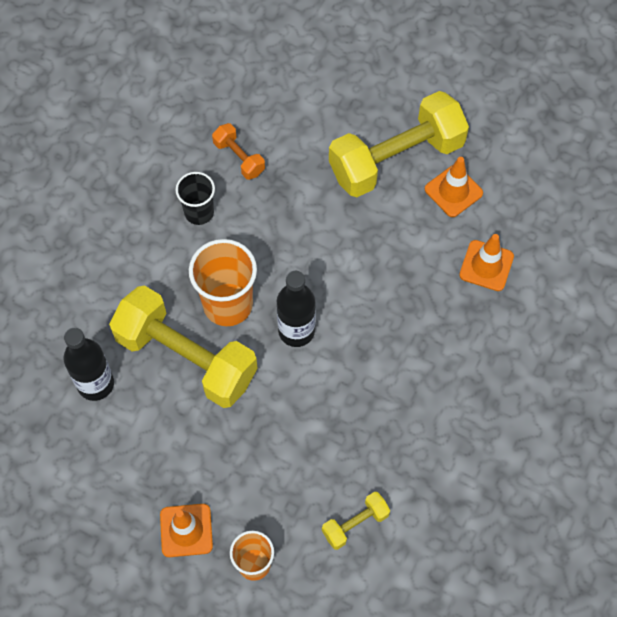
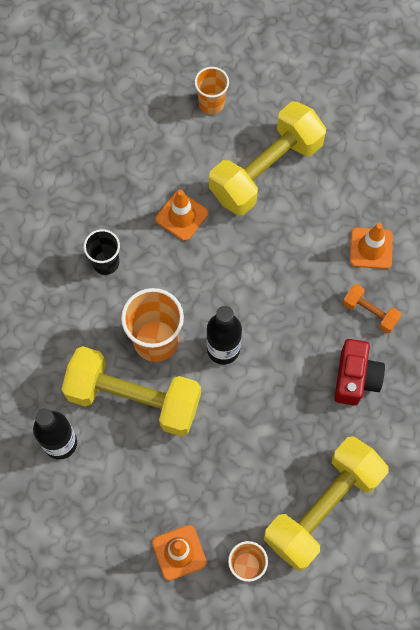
camera: 15 degrees left, 5 degrees up
(239, 158) = (126, 203): orange dumbbell -> orange dumbbell (370, 312)
(355, 524) = (322, 507): yellow dumbbell -> yellow dumbbell, size x2.24
(358, 79) = (211, 103): none -> orange cup
(430, 397) = (355, 378): none -> red camera
(453, 191) = (324, 187): orange traffic cone -> orange traffic cone (181, 216)

